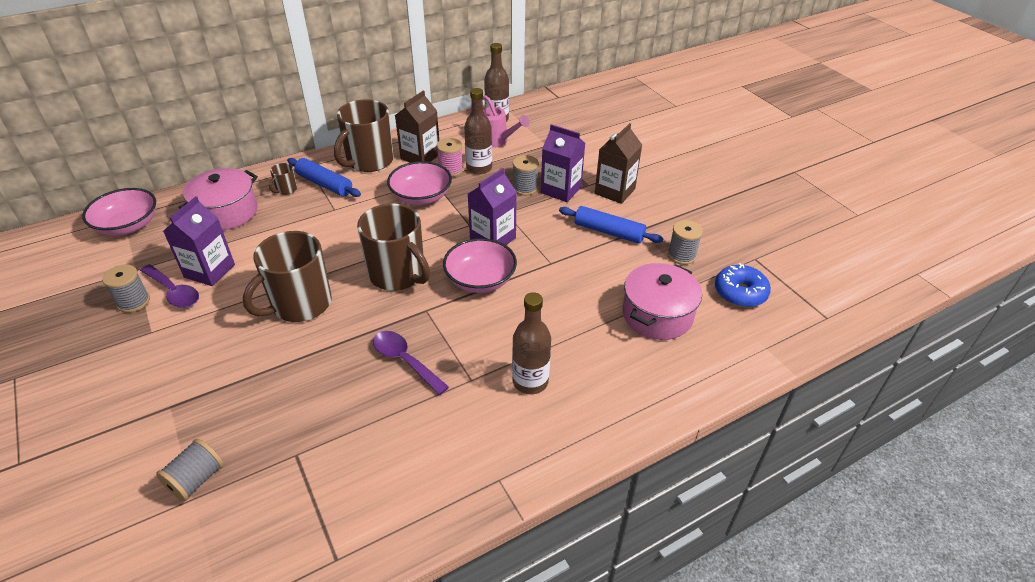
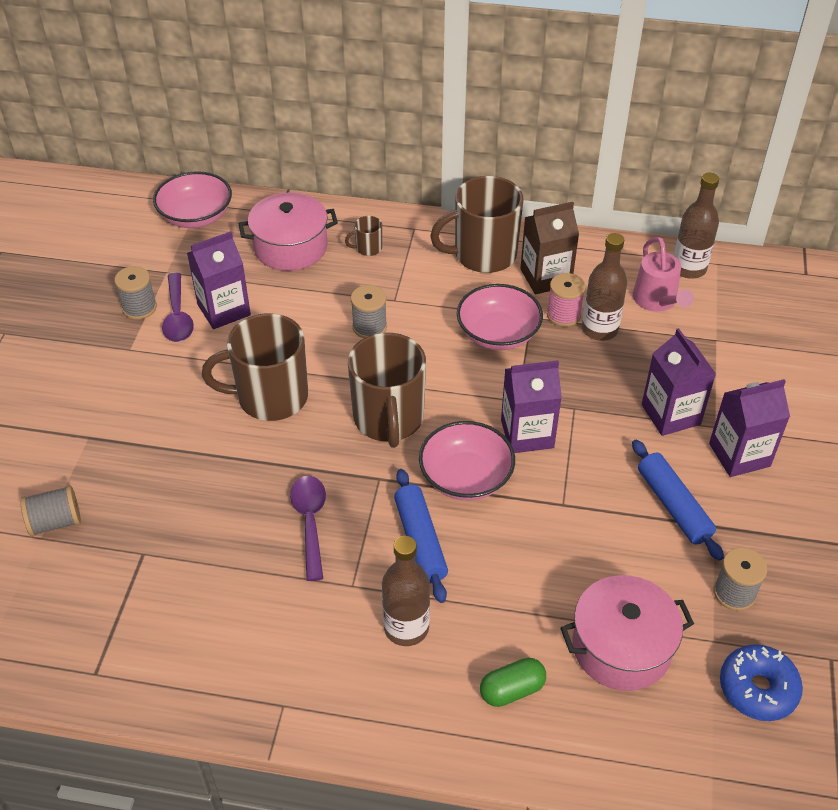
camera: 40 degrees right, 5 degrees up
(324, 184) = (411, 261): blue rolling pin -> blue rolling pin (420, 541)
(525, 188) = (628, 387): grey spool -> grey spool (369, 327)
(614, 191) = (739, 455): brown carton -> purple carton
(625, 374) = (512, 690): none -> green capsule

